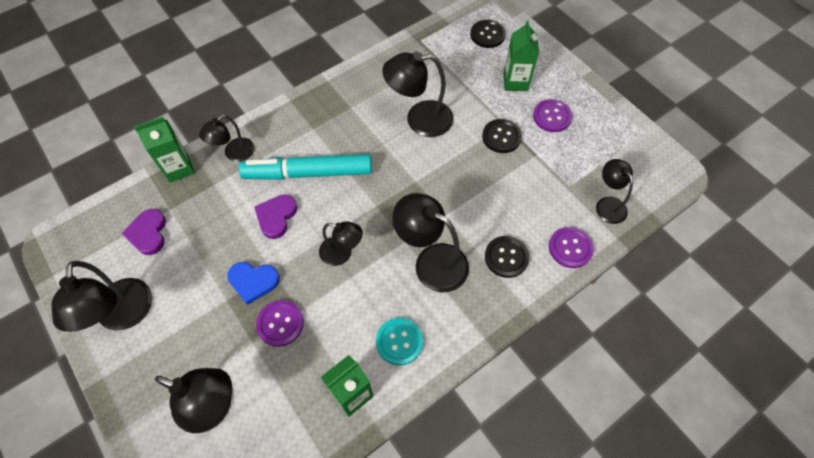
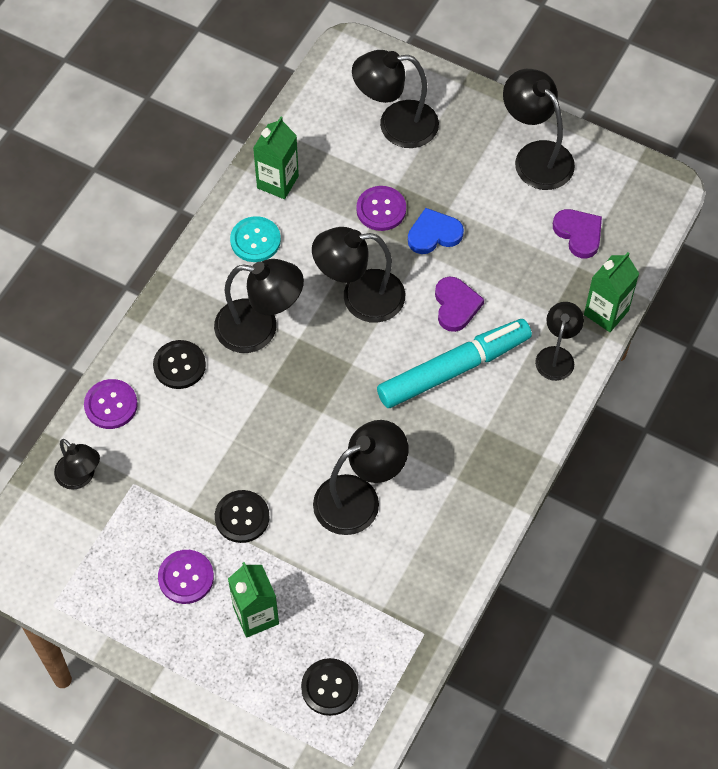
camera: 155 degrees right, 0 degrees up
(342, 253) = (360, 297): black lamp -> black lamp, size x1.62

